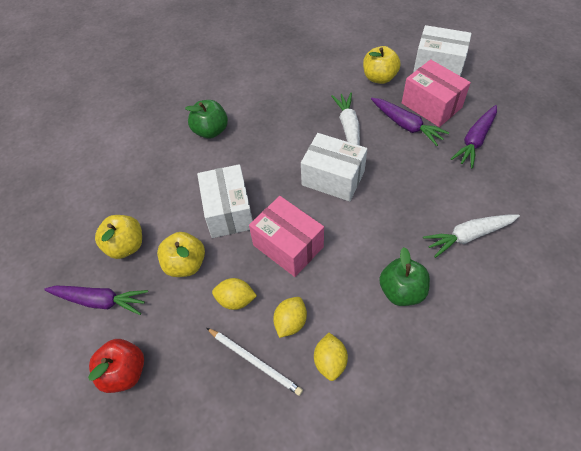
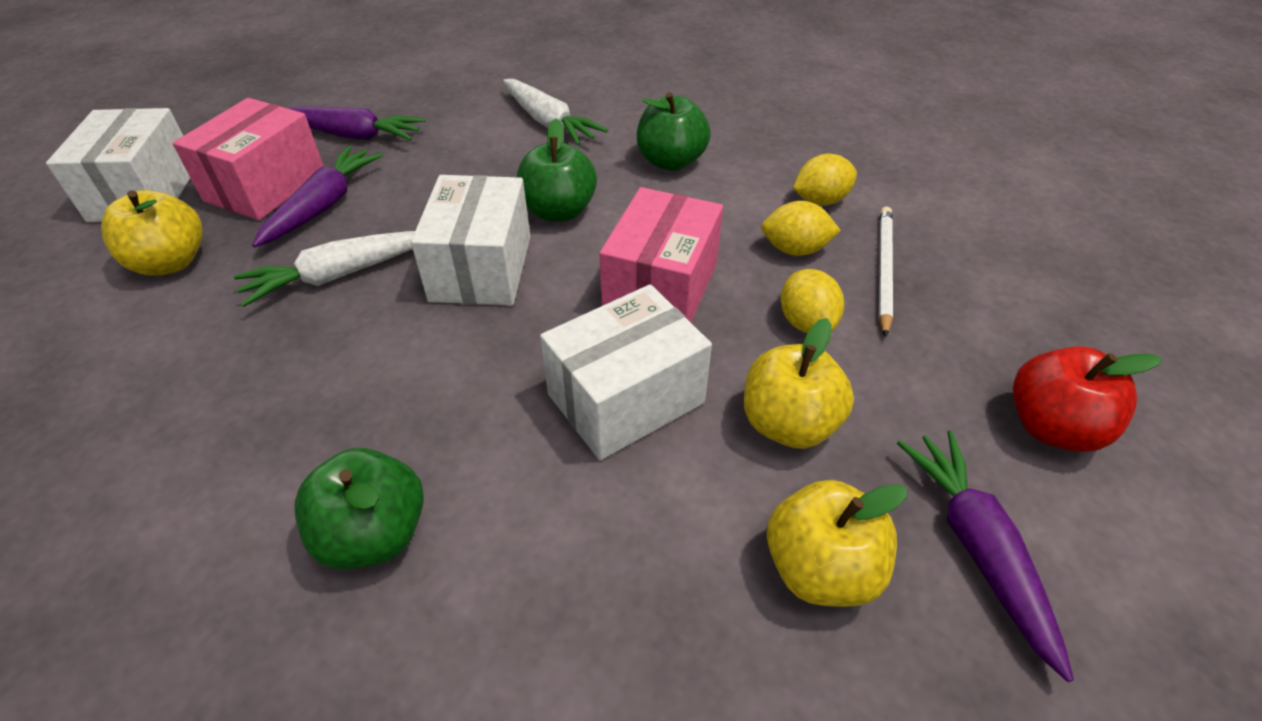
camera: 115 degrees left, 10 degrees down
(368, 219) = (559, 211): none -> green apple

